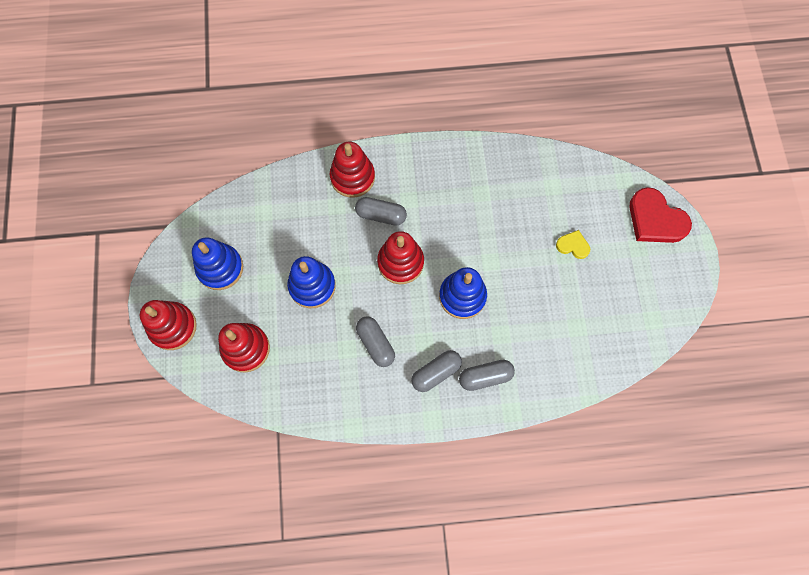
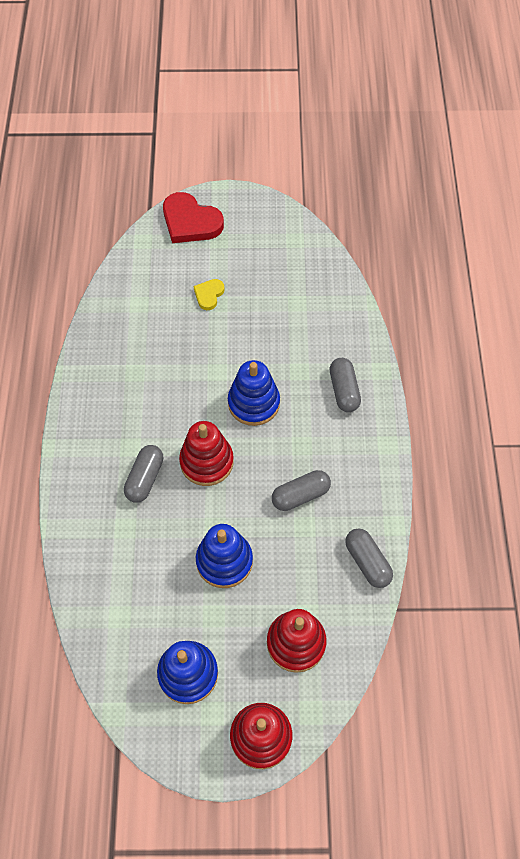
camera: 85 degrees left, 10 degrees down
(352, 177) = (90, 507): red stacking toy -> none
(436, 373) = (337, 437): grey capsule -> grey capsule (367, 562)
(655, 219) = (190, 222): red heart -> red heart turned 75 degrees clockwise

